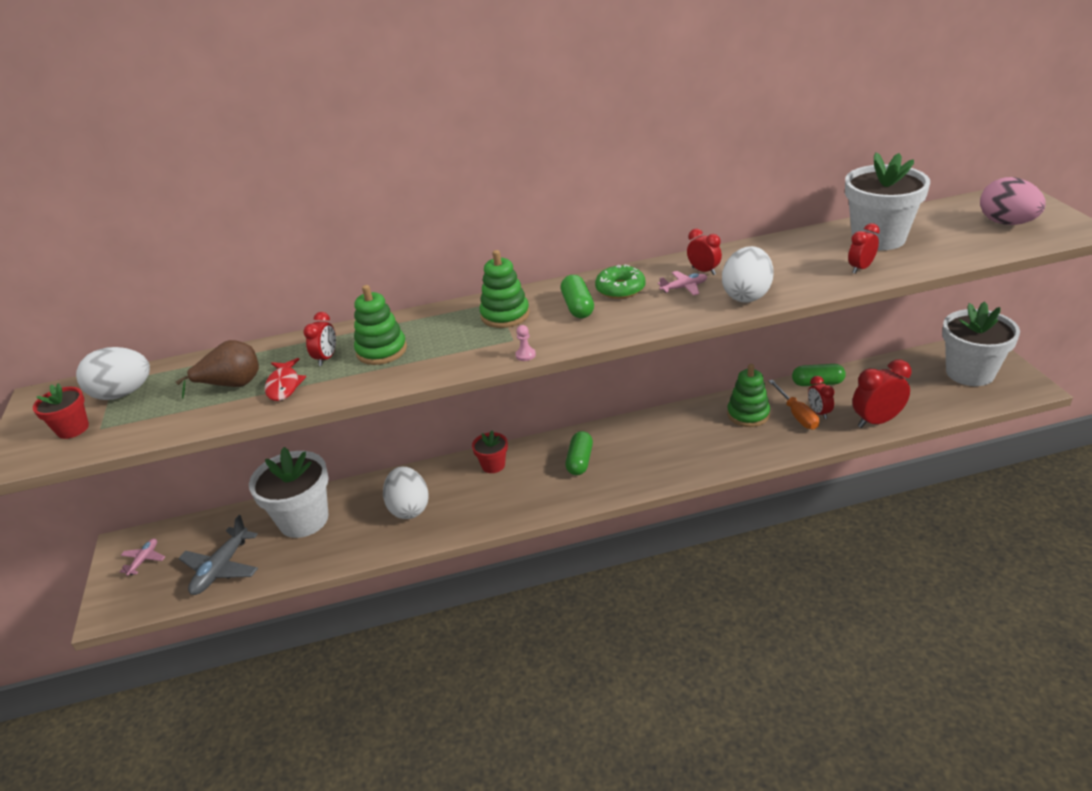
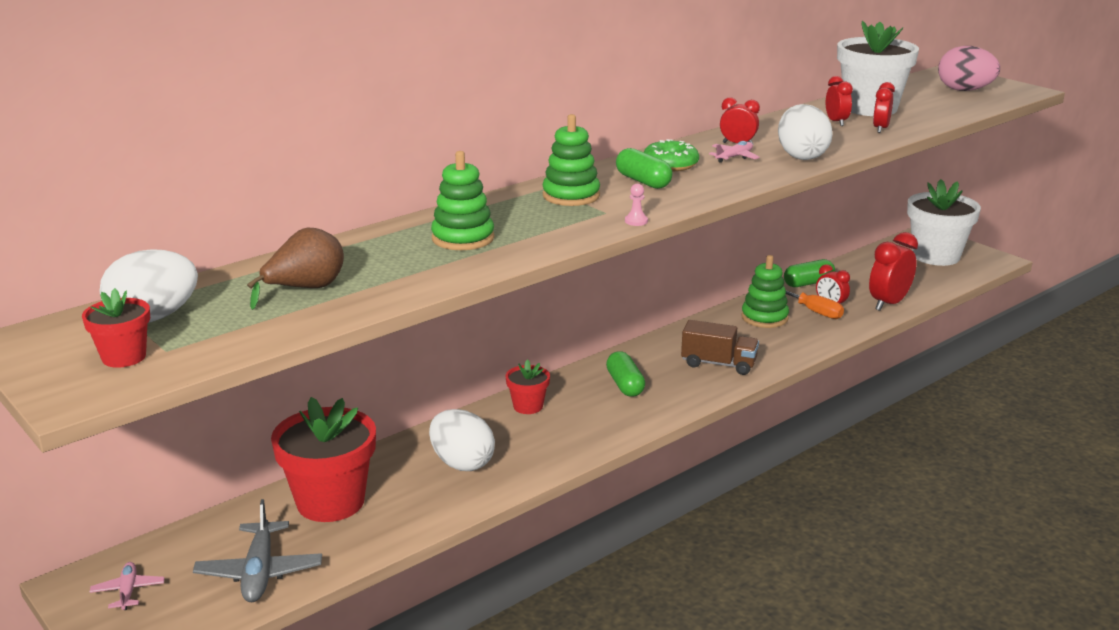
camera: 30 degrees left, 10 degrees down
(284, 385) = (378, 280): red fish -> none
(304, 520) = (330, 502): white flower pot -> red flower pot
(326, 358) = (401, 252): red clock -> red clock (836, 122)
(670, 456) = (718, 364): none -> brown truck

